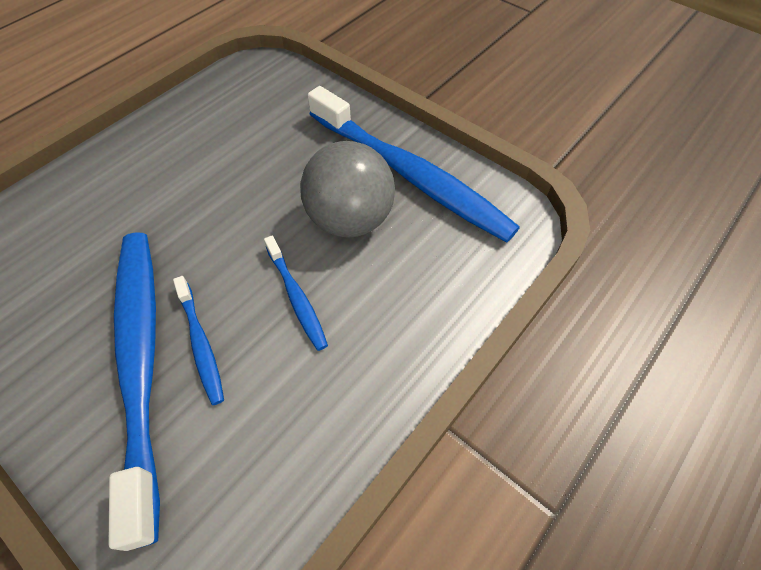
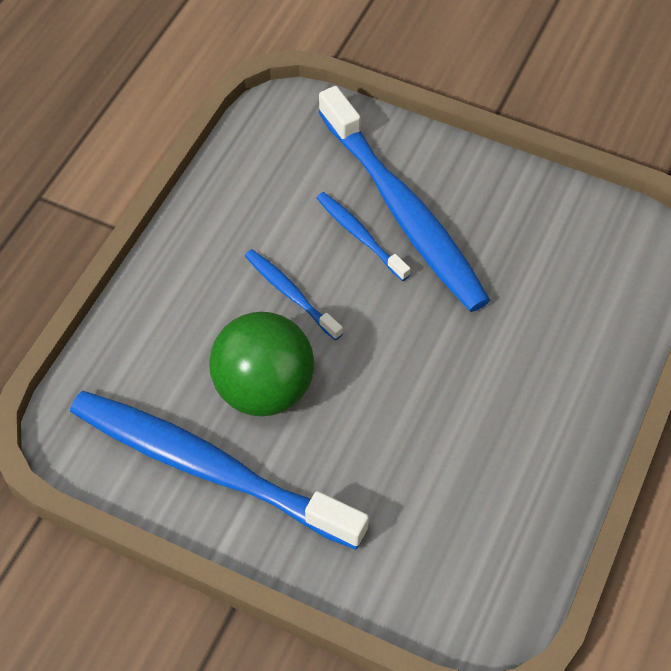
camera: 165 degrees right, 0 degrees up
(350, 219) = (264, 389): grey ball -> green ball

